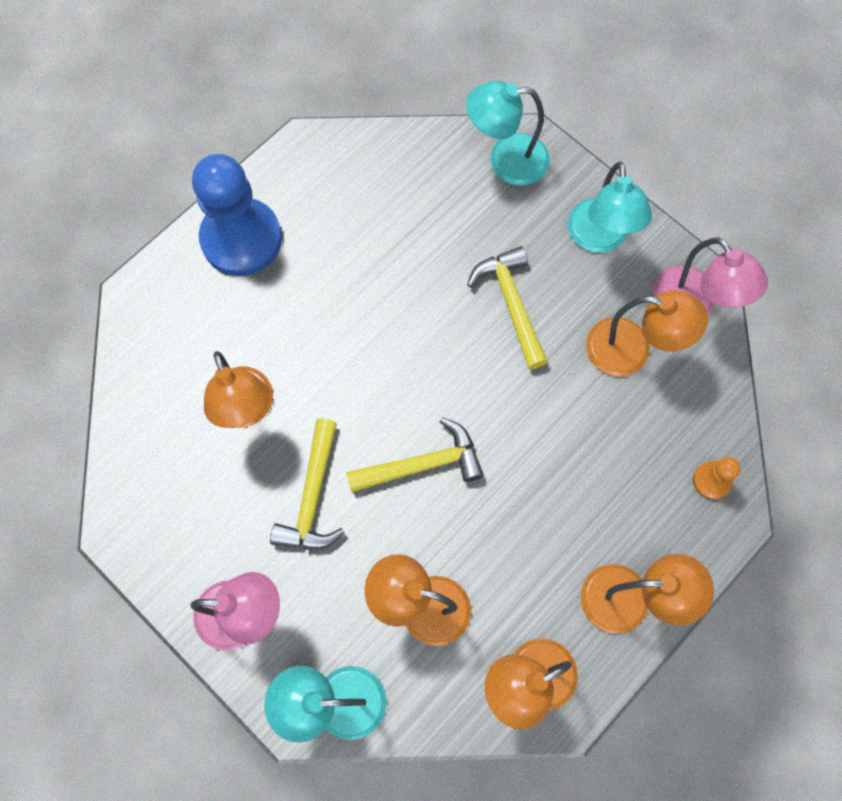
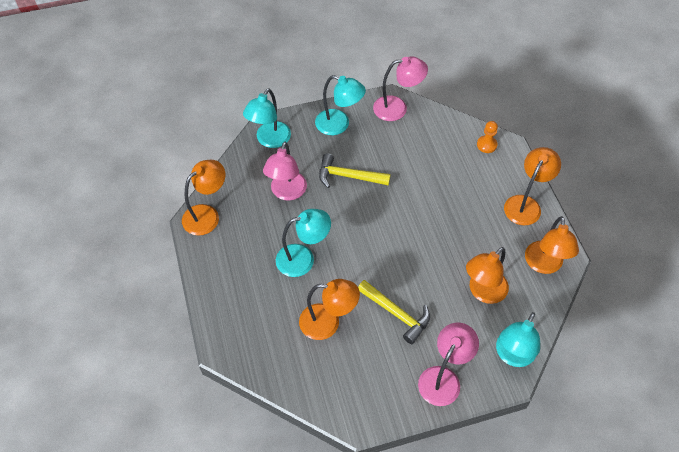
camera: 60 degrees left, 15 degrees down
(241, 239) = (225, 278): blue pawn -> none
(330, 320) = (303, 258): none -> turquoise lamp
(422, 464) = (409, 255): yellow hammer -> none
(428, 236) = (287, 192): none -> pink lamp
(631, 351) = (404, 142): orange lamp -> orange lamp (207, 215)

